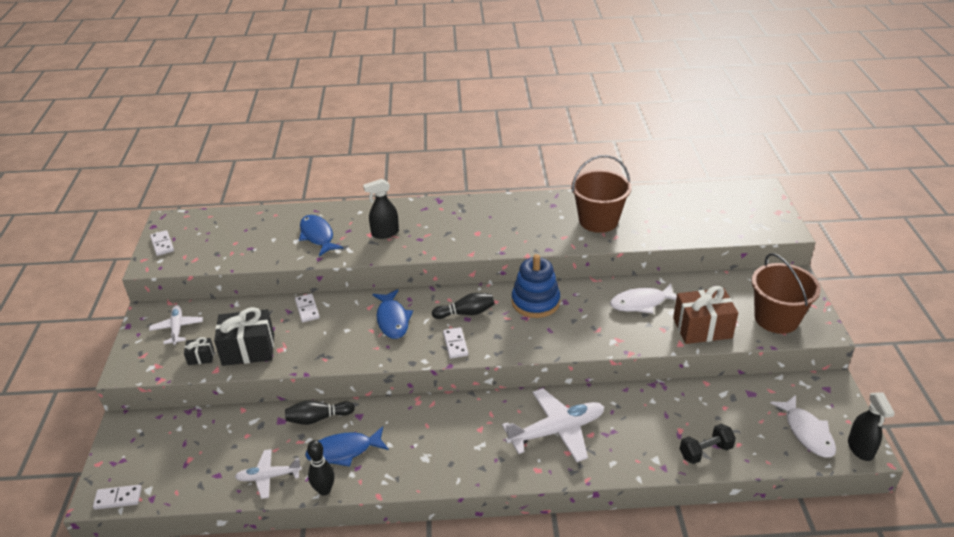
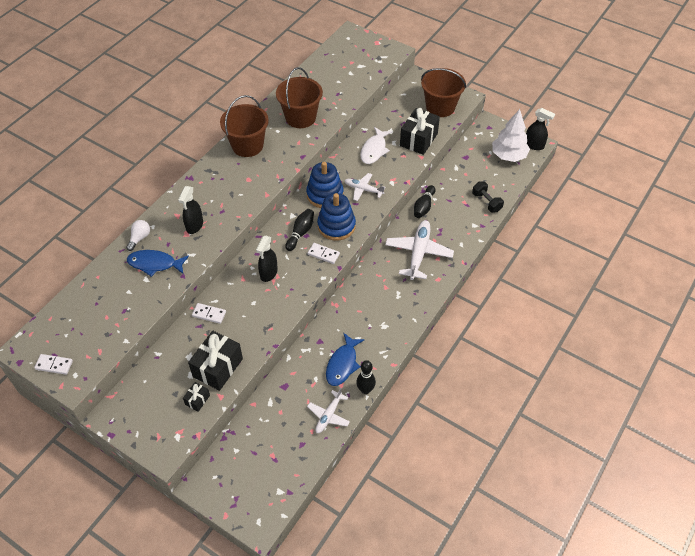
camera: 55 degrees left, 15 degrees up
(118, 498) = (271, 513): white domino -> none
(177, 328) = (148, 402): white plane -> white plane (363, 189)
(318, 418) = (301, 364): black bowling pin -> black bowling pin (423, 207)
(339, 212) = (139, 238): none -> white light bulb
(392, 320) = (268, 273): blue fish -> black spray bottle
(503, 333) = (336, 226): none -> blue stacking toy
(519, 210) = (247, 145): none -> brown bucket
(702, 328) = (418, 140): brown gift -> black gift
(705, 451) = (486, 202): black dumbbell -> black dumbbell turned 45 degrees counterclockwise
(807, 432) = (508, 156): white fish -> white tree

